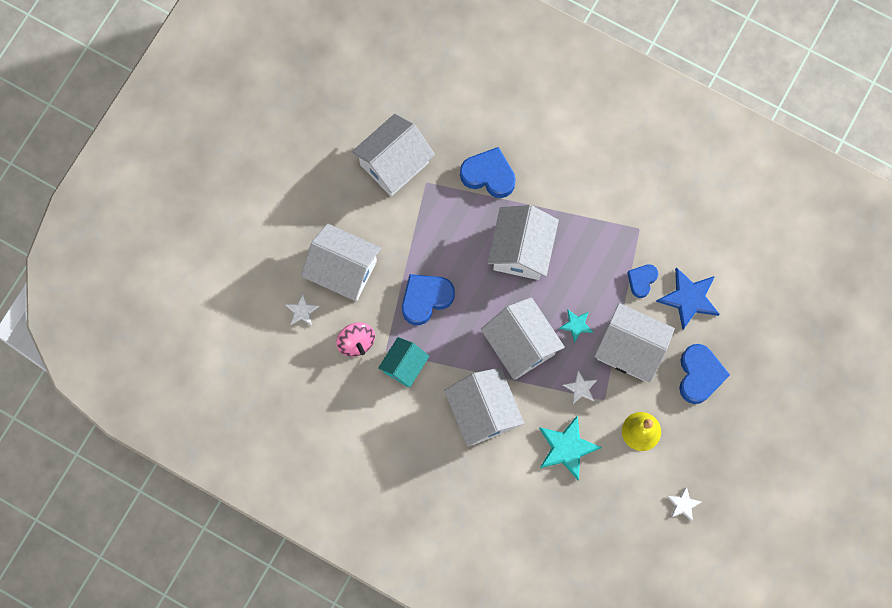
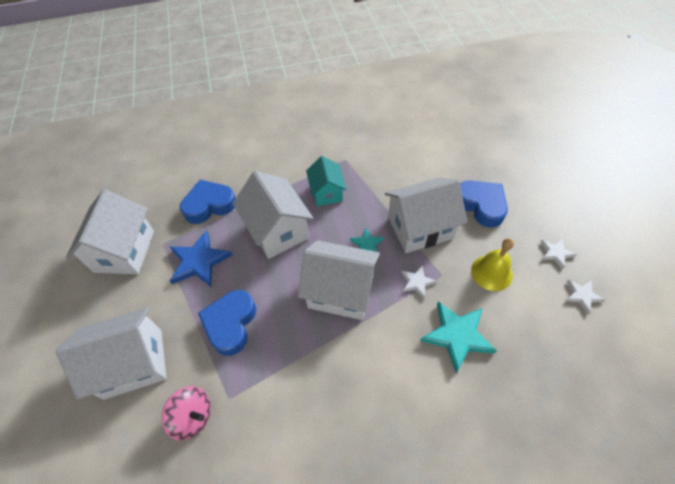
camera: 40 degrees left, 20 degrees down
(302, 311) = (113, 436): white star -> white star (555, 253)
(404, 366) = (257, 396): turquoise house -> turquoise house (327, 192)
(483, 412) = (363, 371): white house -> none
(641, 280) = (379, 184): blue heart -> none
(689, 298) = (420, 170): blue star -> blue star (199, 261)

